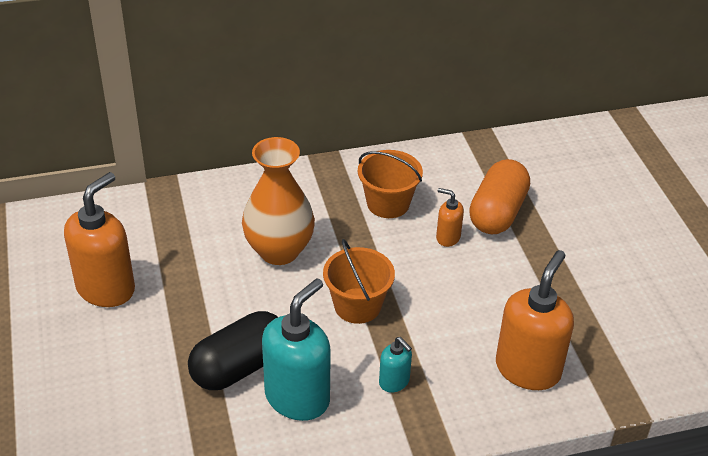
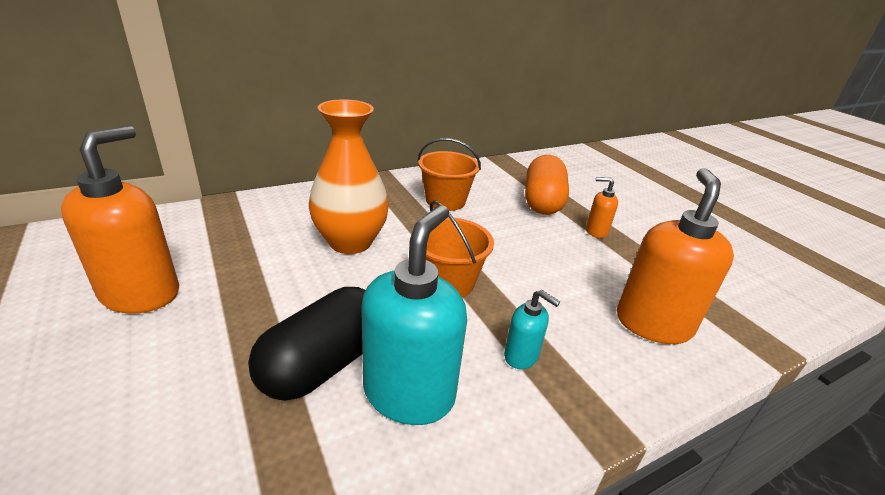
camera: 15 degrees left, 10 degrees down
(447, 237) = (510, 221): orange soap dispenser -> orange soap dispenser (596, 231)

